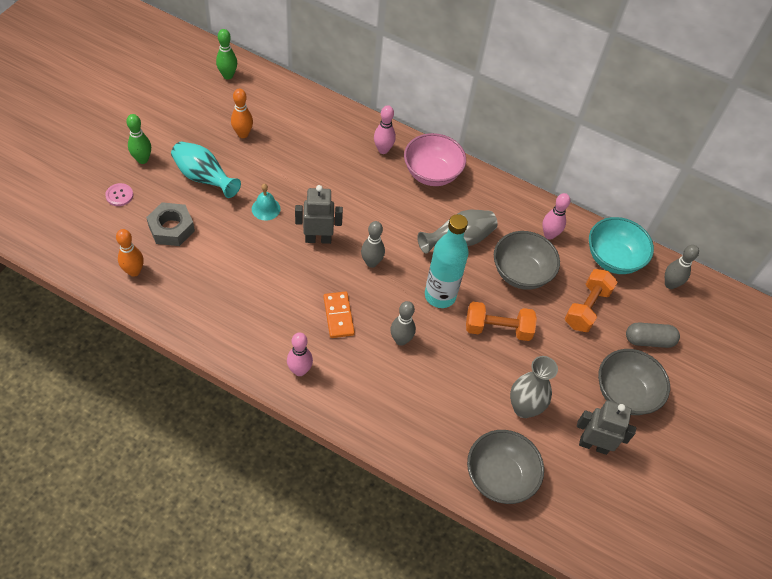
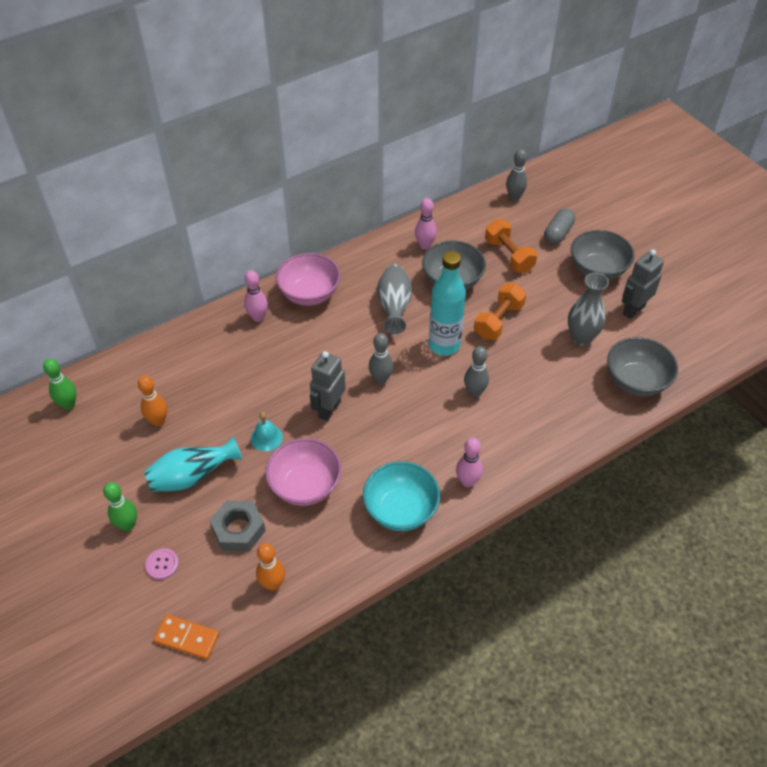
camera: 55 degrees left, 5 degrees down
(233, 254) = (305, 486): none -> pink bowl
(338, 316) = (424, 428): orange domino -> orange domino (187, 638)
(613, 258) = (471, 218): turquoise bowl -> turquoise bowl (401, 510)

